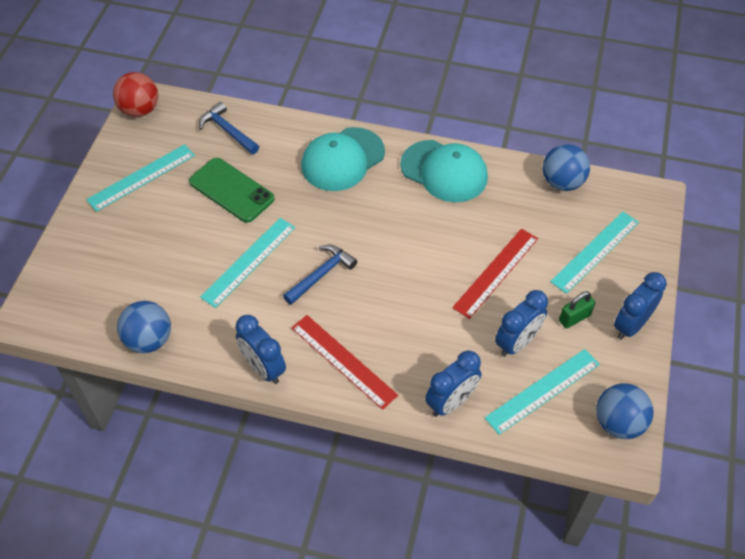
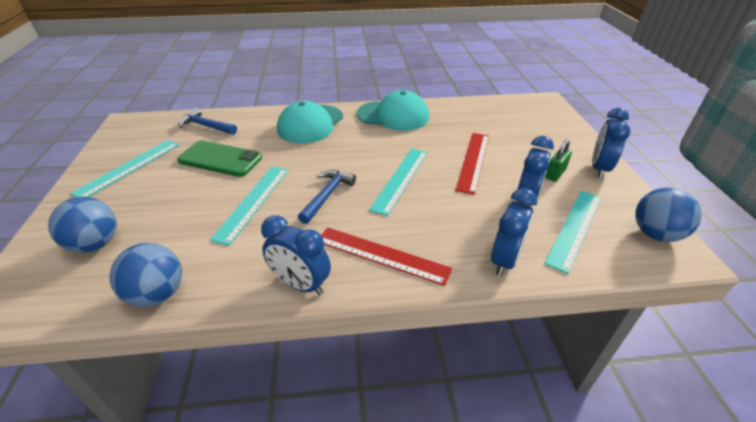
camera: 20 degrees left, 15 degrees down
(140, 110) = (121, 128): red ball -> none
(562, 182) = (480, 106): blue ball -> blue ball (95, 244)
(595, 251) = (534, 134): turquoise ruler -> turquoise ruler (400, 179)

